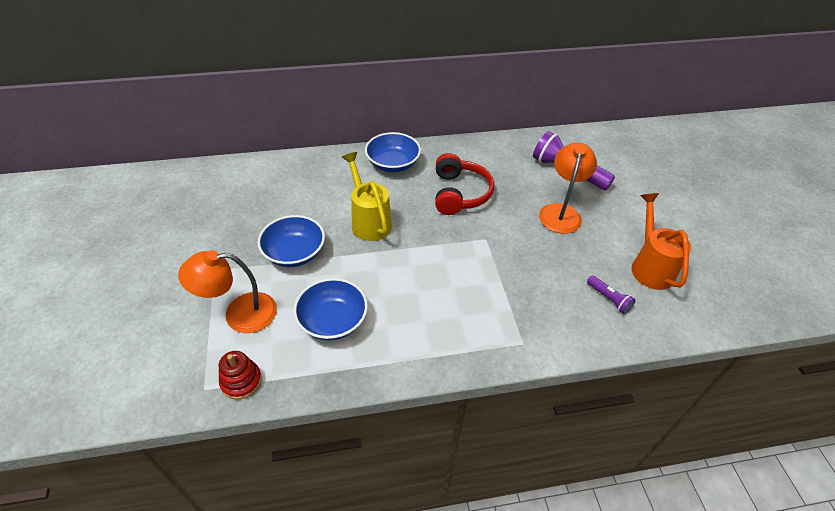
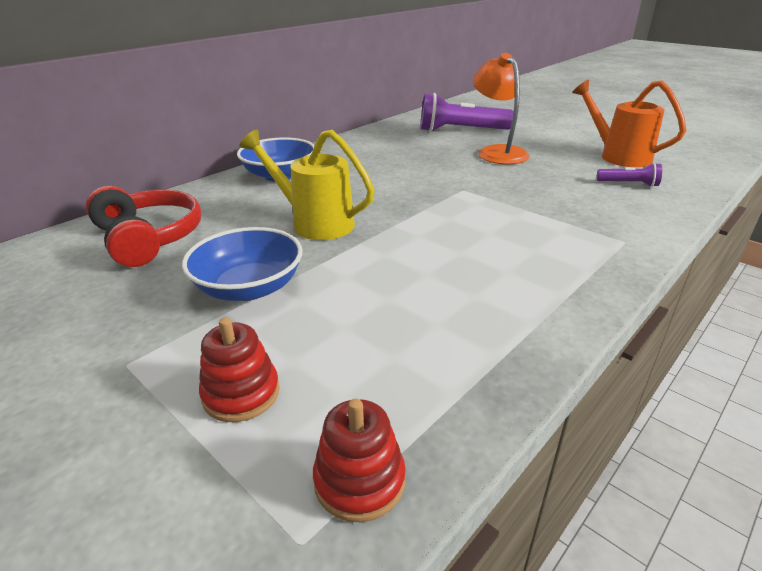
camera: 35 degrees left, 15 degrees down
(239, 314) = (241, 393): orange lamp -> red stacking toy
(333, 321) = (401, 325): blue bowl -> none
(459, 193) = (386, 171): red headphones -> red headphones (148, 238)

